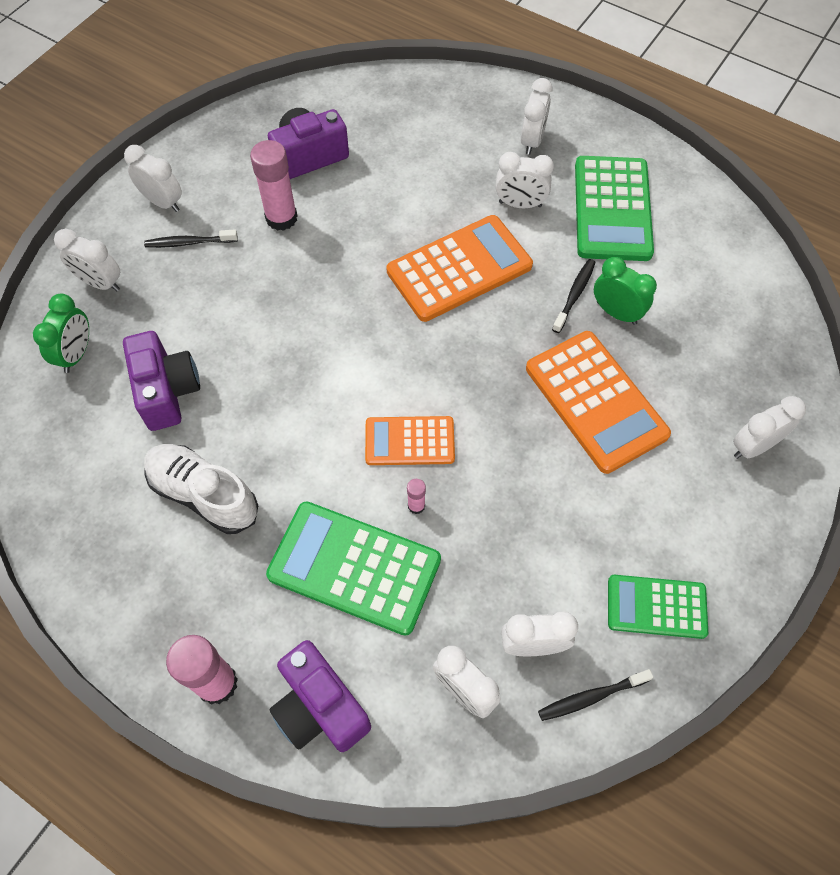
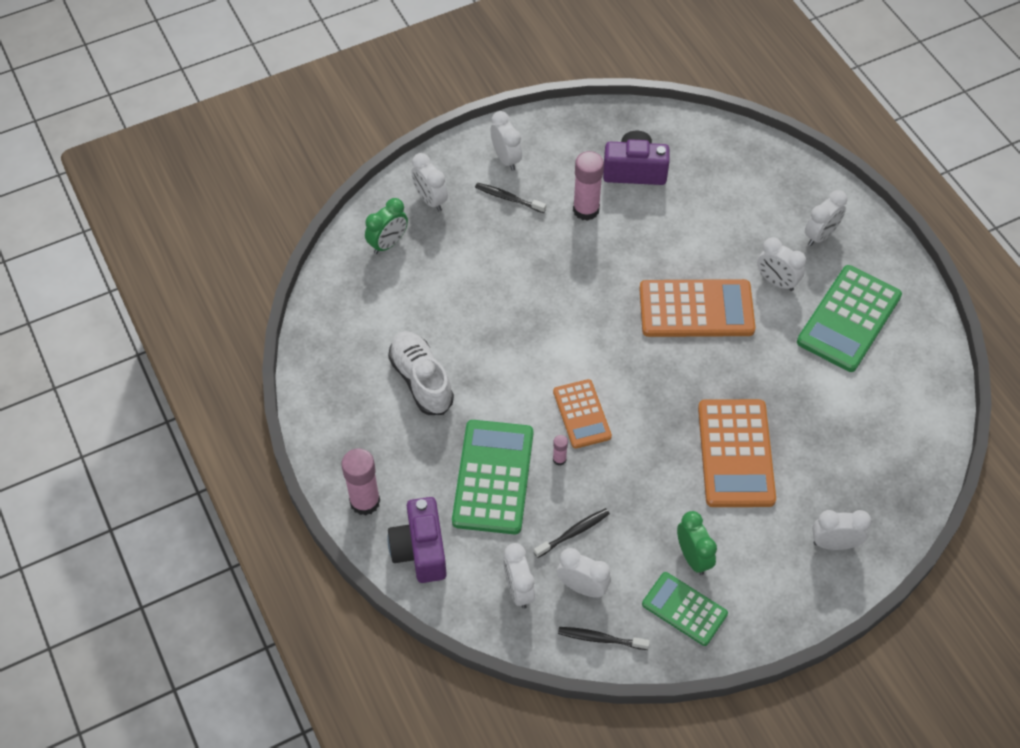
camera: 30 degrees right, 5 degrees down
(167, 391) = (434, 299): purple camera -> none
(354, 567) = (493, 477): green calculator -> green calculator turned 45 degrees clockwise
(409, 441) = (581, 414): orange calculator -> orange calculator turned 135 degrees counterclockwise
(574, 295) = (772, 370): black toothbrush -> black toothbrush (573, 532)
(616, 313) = (796, 398): green clock -> green clock (693, 557)

